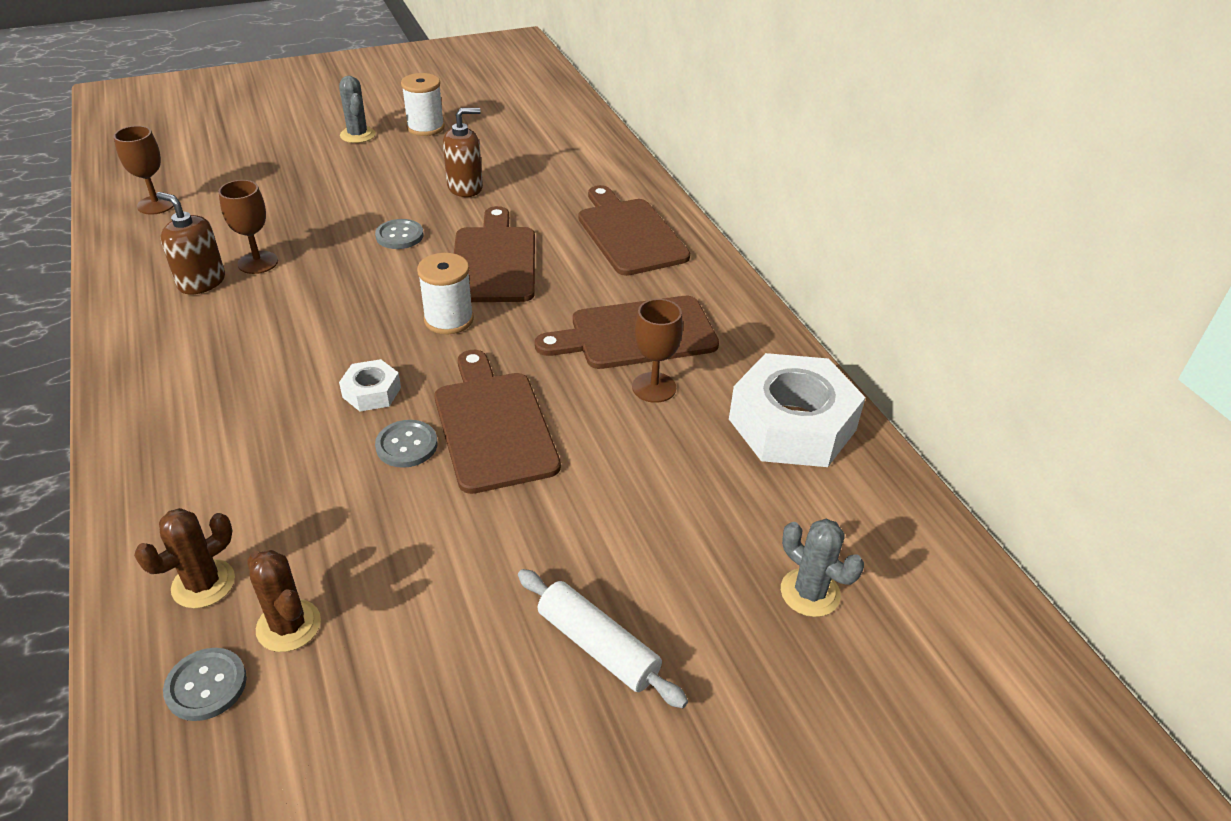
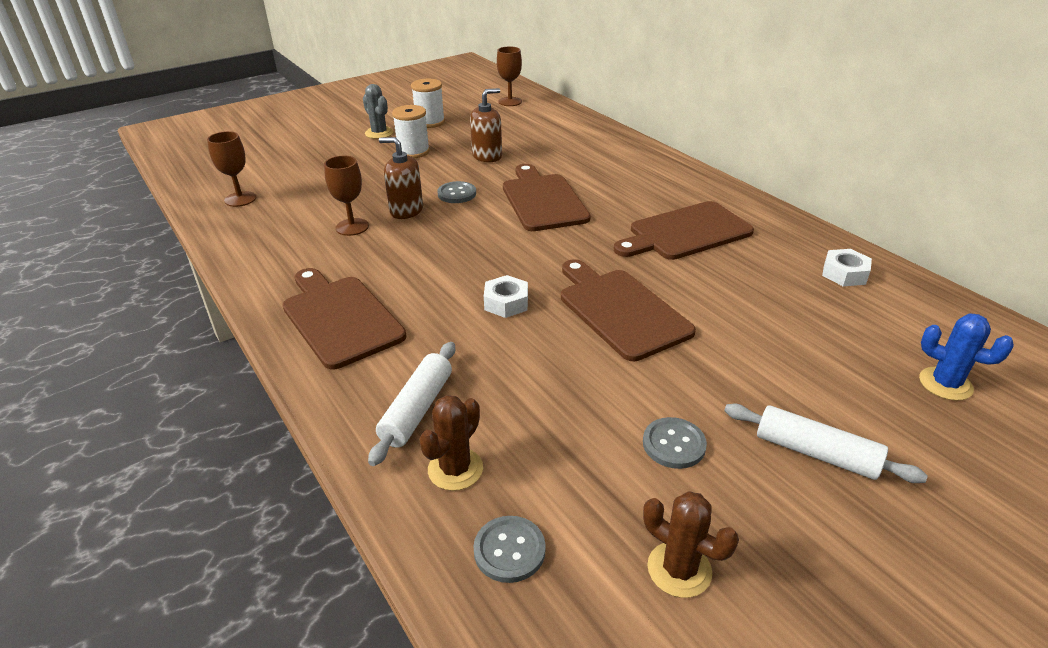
camera: 10 degrees left, 5 degrees down
(201, 282) = (313, 247): brown soap dispenser -> brown soap dispenser (406, 210)
(203, 506) = (417, 409): none -> white rolling pin
(288, 626) = (551, 487): brown cactus -> brown cactus (679, 569)
(406, 445) = (560, 335): grey button -> grey button (674, 444)
(449, 320) = (534, 244): white spool -> white spool (413, 152)
(629, 234) = (633, 169): brown cutting board -> brown cutting board (340, 318)
(654, 387) = (725, 265): brown goblet -> brown goblet (510, 102)
(792, 425) = (844, 274): white nut -> white nut, size x0.46
(810, 592) = (945, 384): grey cactus -> blue cactus

